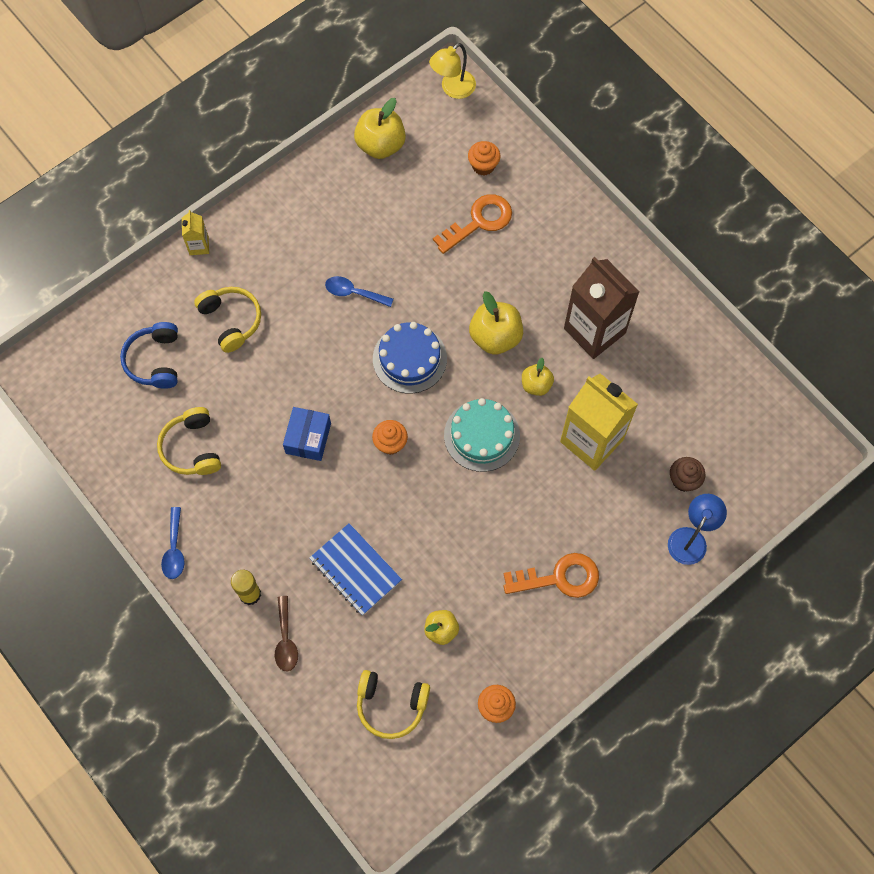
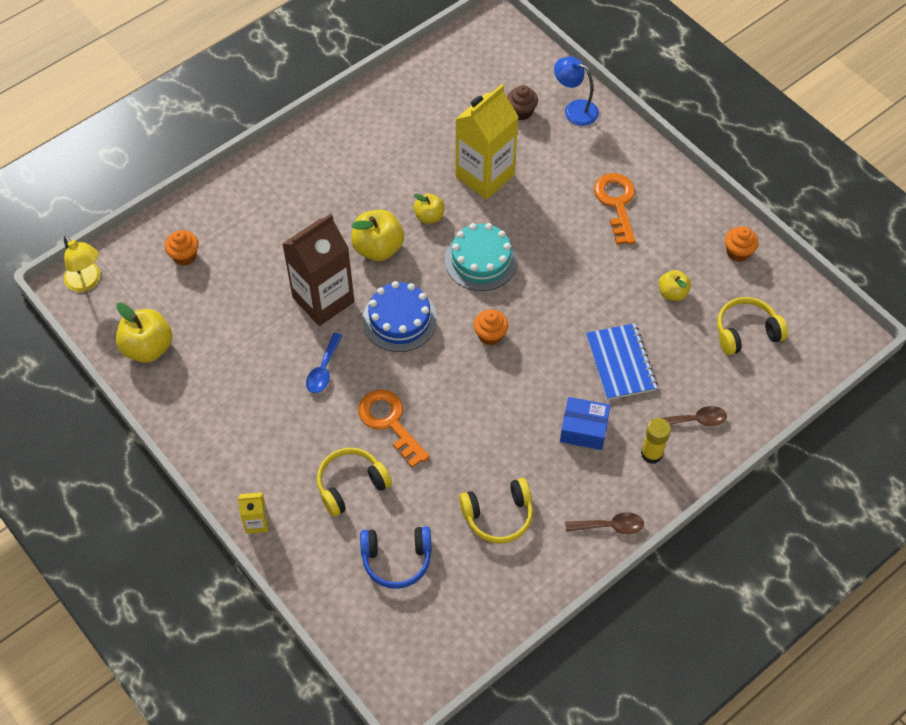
camera: 90 degrees left, 10 degrees down
(174, 549) = (609, 526): blue spoon -> brown spoon
(308, 438) = (486, 407): blue box -> blue box (583, 429)
(355, 570) = (620, 363): blue notebook -> blue notebook turned 60 degrees counterclockwise
(391, 705) = (746, 332): yellow headphones -> yellow headphones turned 120 degrees counterclockwise
(479, 221) = (249, 260): orange key -> orange key (389, 422)
(594, 331) = (374, 170): brown carton -> brown carton (323, 300)

